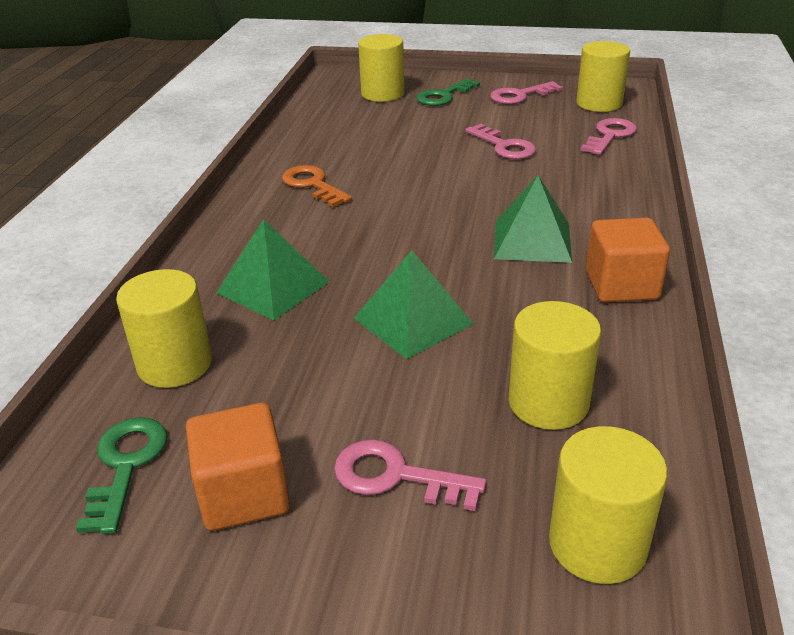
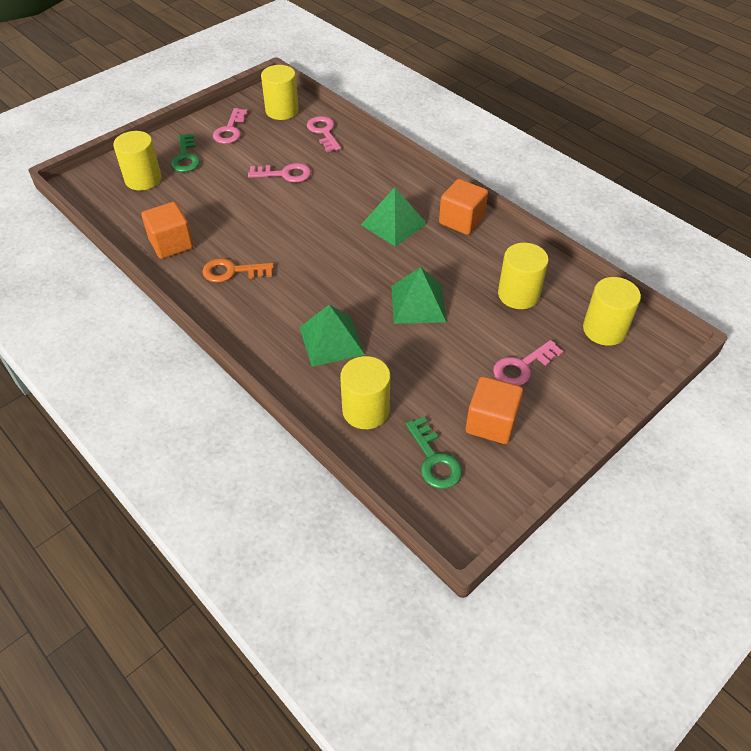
camera: 55 degrees left, 15 degrees up
(126, 465) = (434, 459): green key -> green key turned 150 degrees counterclockwise
(312, 141) = (171, 244): none -> orange cube

